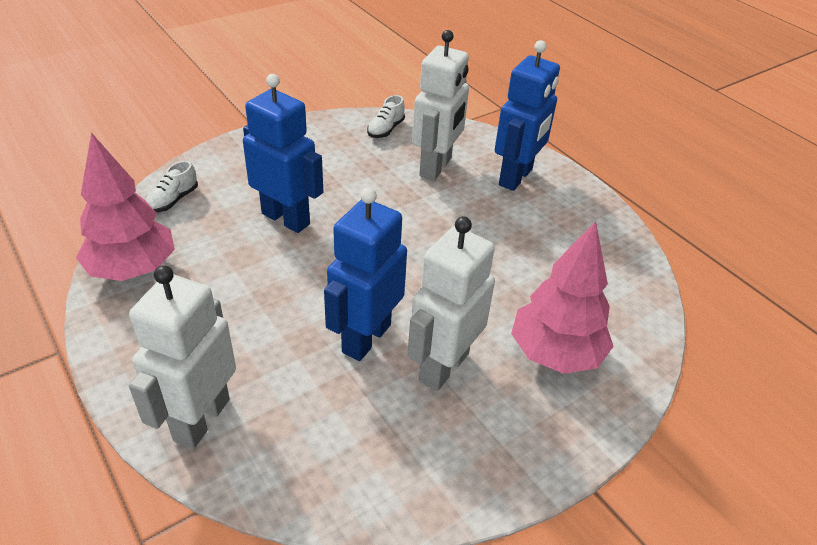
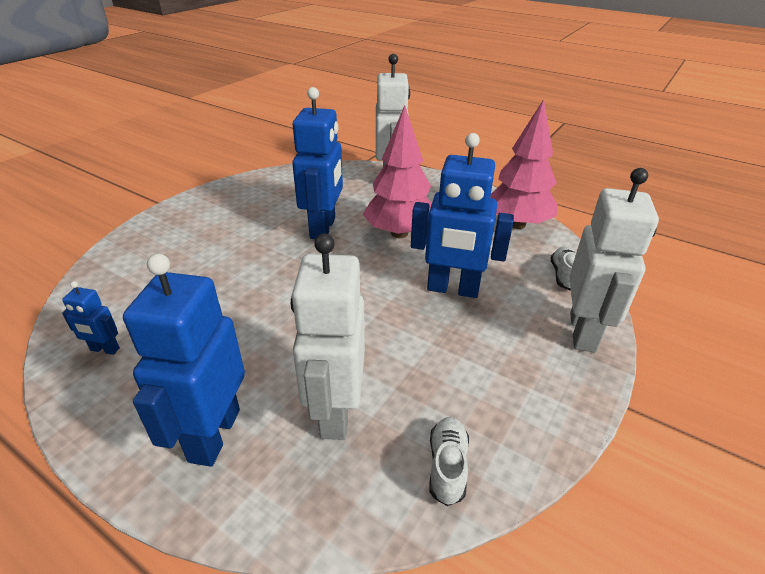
camera: 160 degrees right, 5 degrees down
(443, 366) = (262, 227): white robot -> white robot (583, 332)
(555, 354) = (177, 252): pink tree -> pink tree (399, 233)
(605, 254) = (104, 349): none -> blue robot

